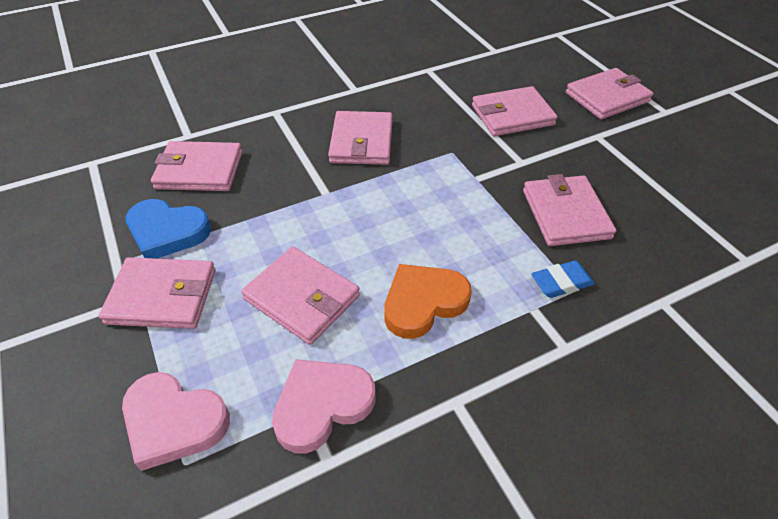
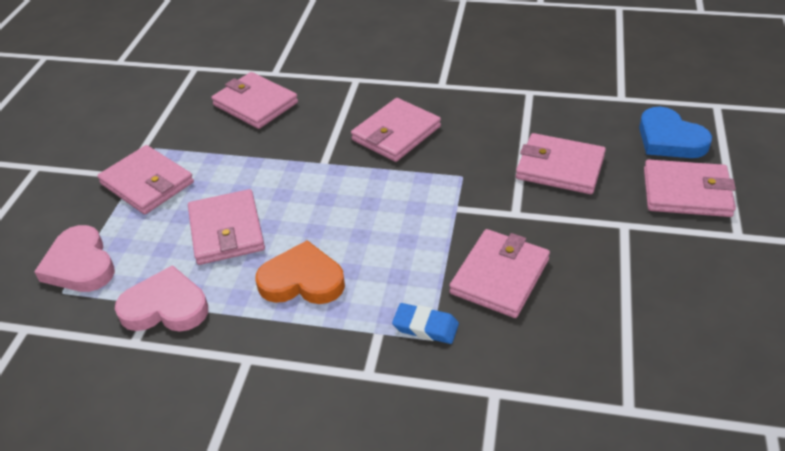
camera: 40 degrees right, 5 degrees down
(167, 232) = (192, 140): blue heart -> blue heart (669, 139)

